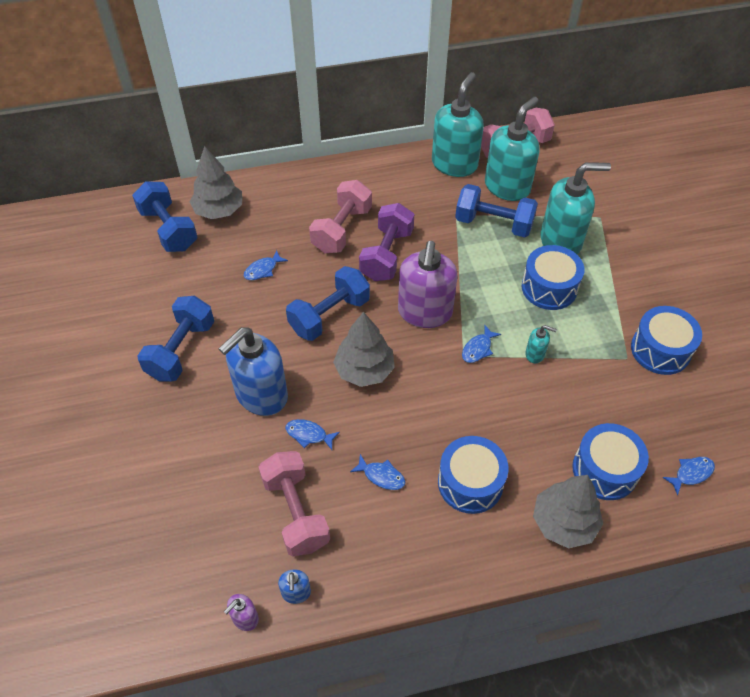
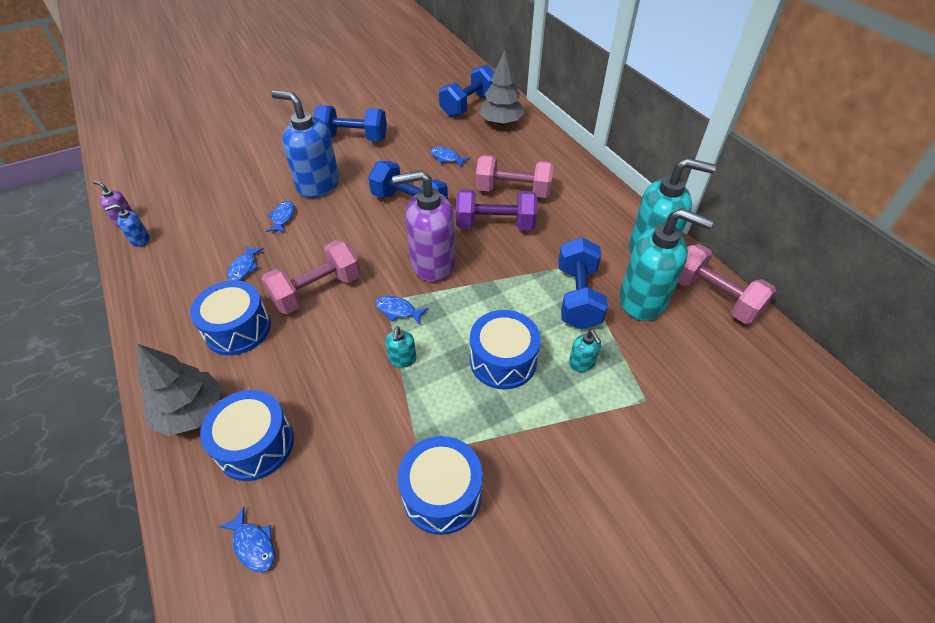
camera: 75 degrees right, 5 degrees down
(296, 512) = (210, 225): pink dumbbell -> pink dumbbell (317, 291)
(364, 370) = (354, 236): grey tree -> none
(561, 241) = (582, 363): turquoise soap dispenser -> turquoise soap dispenser, size x0.43

